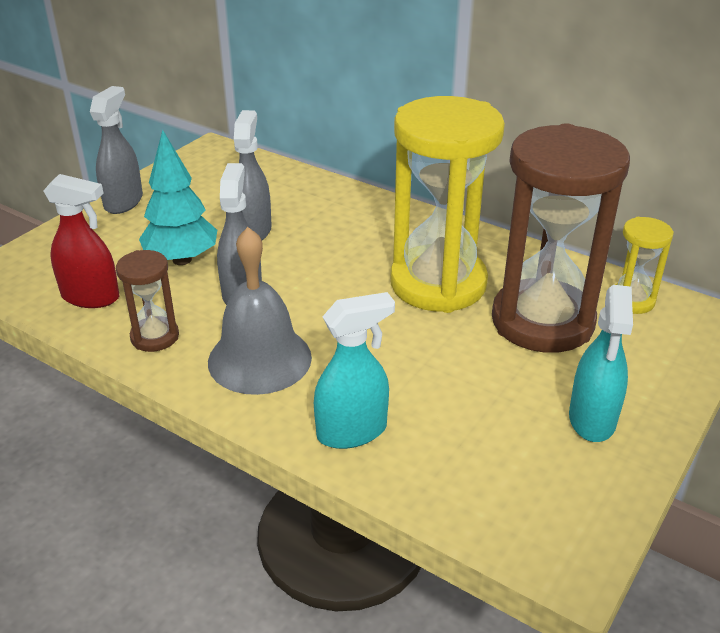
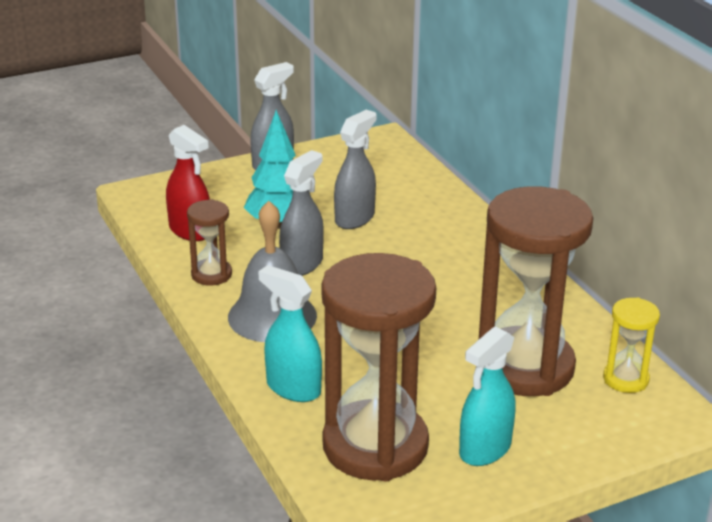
camera: 30 degrees right, 5 degrees down
(352, 431) = (293, 388): turquoise spray bottle -> turquoise spray bottle turned 150 degrees counterclockwise
(438, 284) = (466, 309): yellow hourglass -> none
(492, 462) = (375, 446): none -> brown hourglass

